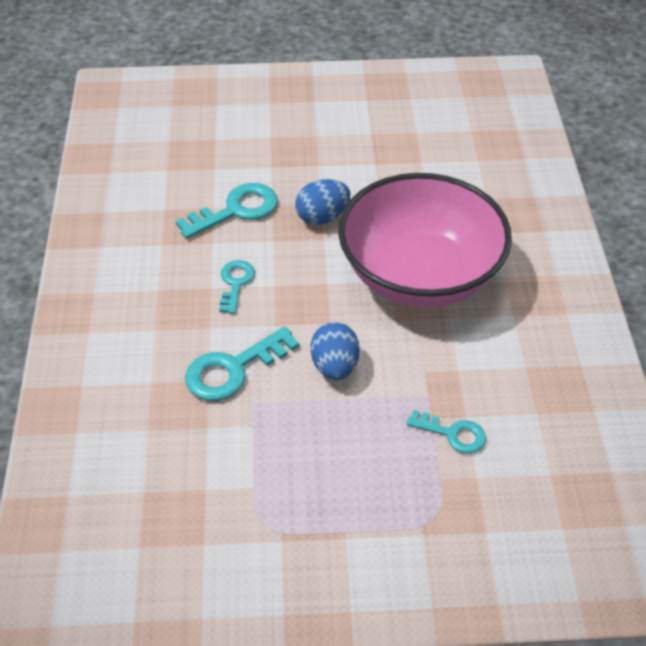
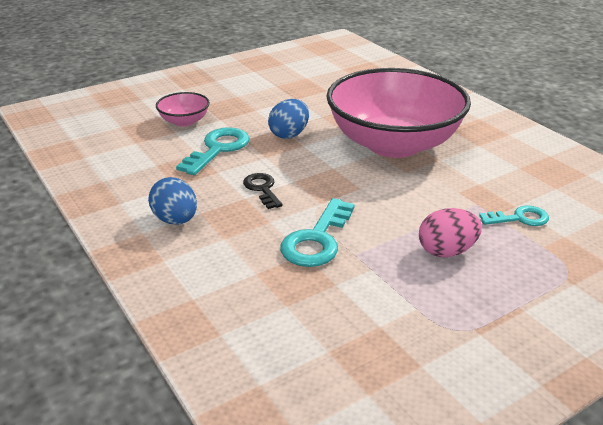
camera: 30 degrees left, 15 degrees down
(234, 156) = (184, 121): none -> pink bowl
(235, 283) = (262, 189): turquoise key -> black key
(335, 366) = (393, 211): blue egg -> blue egg (175, 220)
(339, 439) = (446, 251): none -> pink egg

